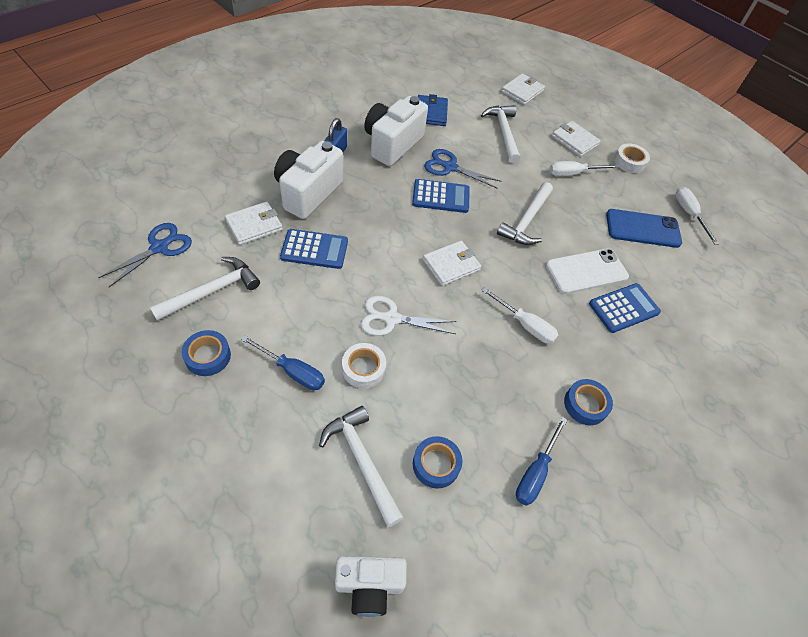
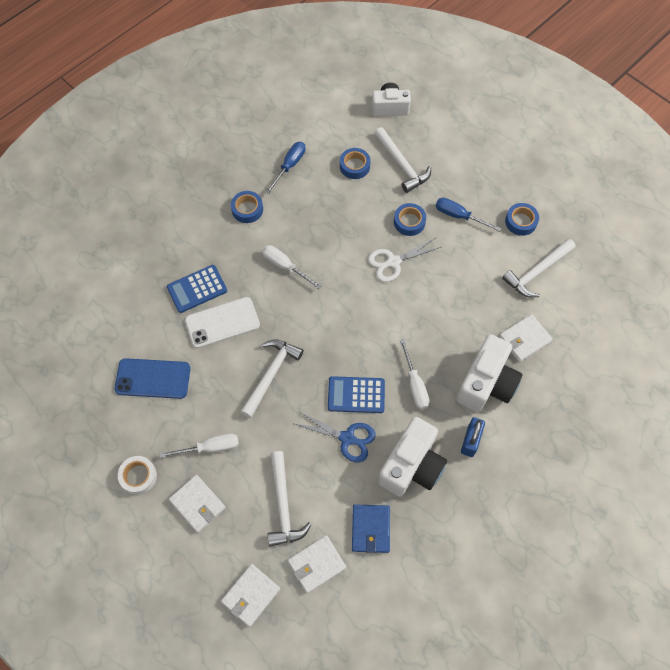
camera: 175 degrees left, 10 degrees up
(160, 247) = (594, 307): blue scissors -> none
(314, 249) = (466, 319): blue calculator -> none
(363, 368) = (409, 222): white tape -> blue tape
(391, 318) = (393, 262): white scissors -> white scissors turned 150 degrees clockwise
(451, 265) = (345, 316): white wallet -> white wallet (316, 564)
(689, 214) = (95, 404): white screwdriver -> white screwdriver (415, 384)

